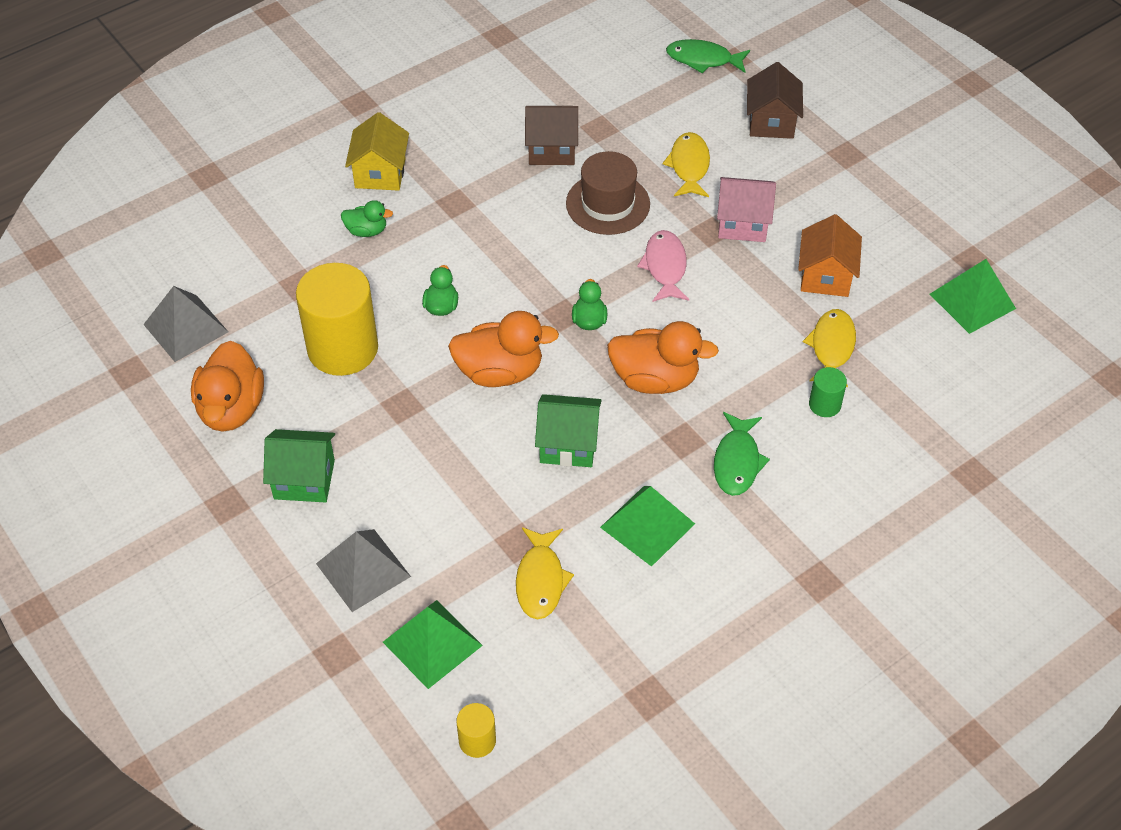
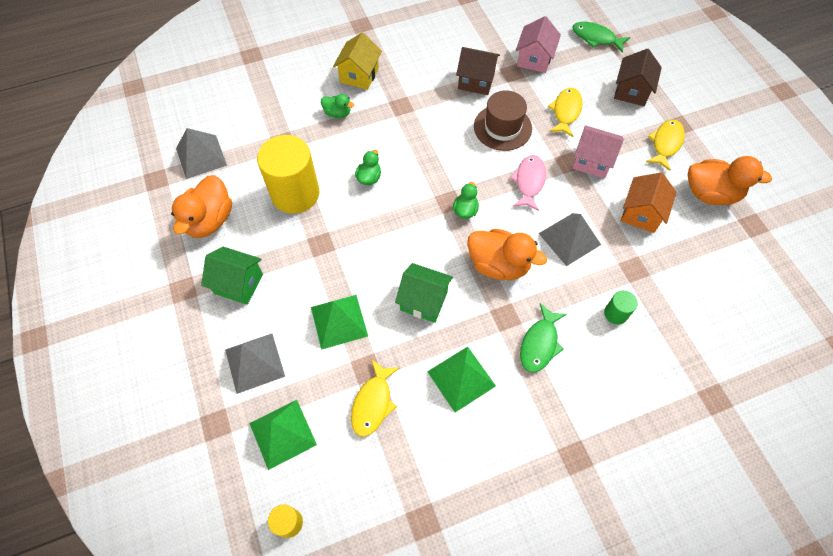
camera: 15 degrees right, 10 degrees up
(500, 372) = (393, 234): orange duck -> orange duck (710, 194)
(625, 104) = (534, 59): none -> pink house
(740, 327) = (569, 239): none -> grey pyramid
(831, 347) = (632, 269): yellow fish -> yellow fish (665, 144)
(972, 301) = (746, 257): green pyramid -> green pyramid (339, 321)

